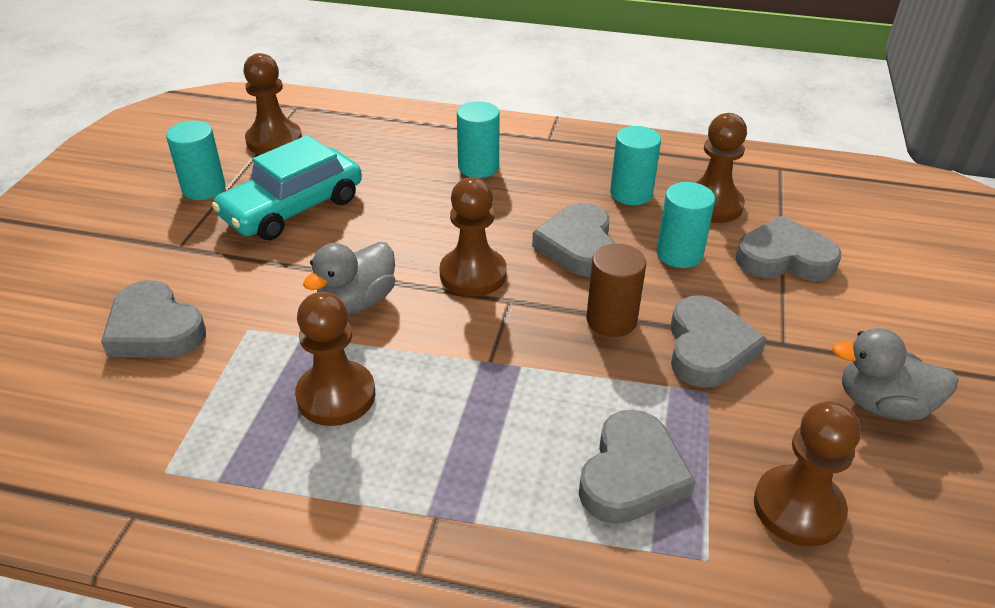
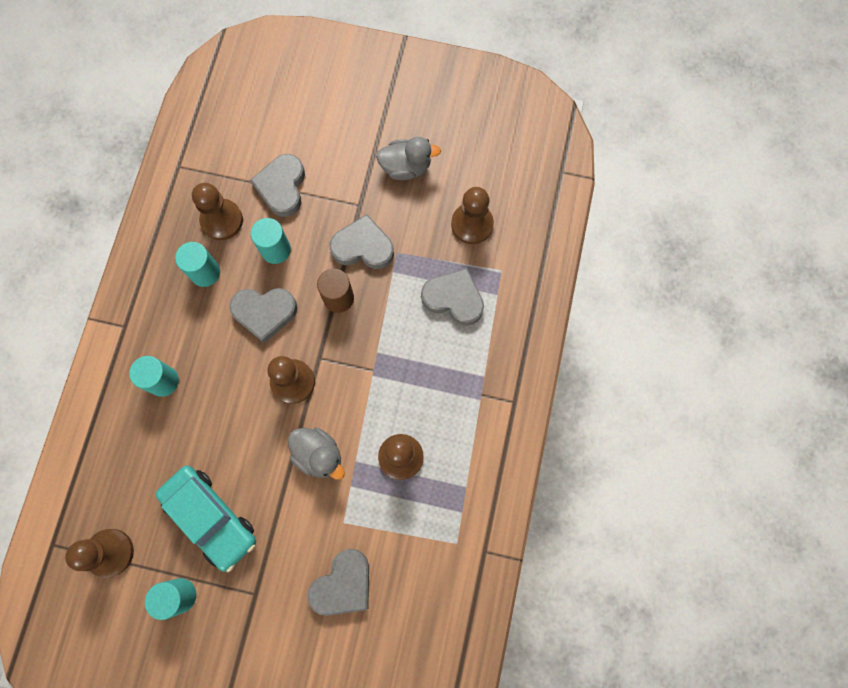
camera: 90 degrees left, 35 degrees up
(882, 404) = (406, 167): grey duck -> grey duck turned 105 degrees counterclockwise

